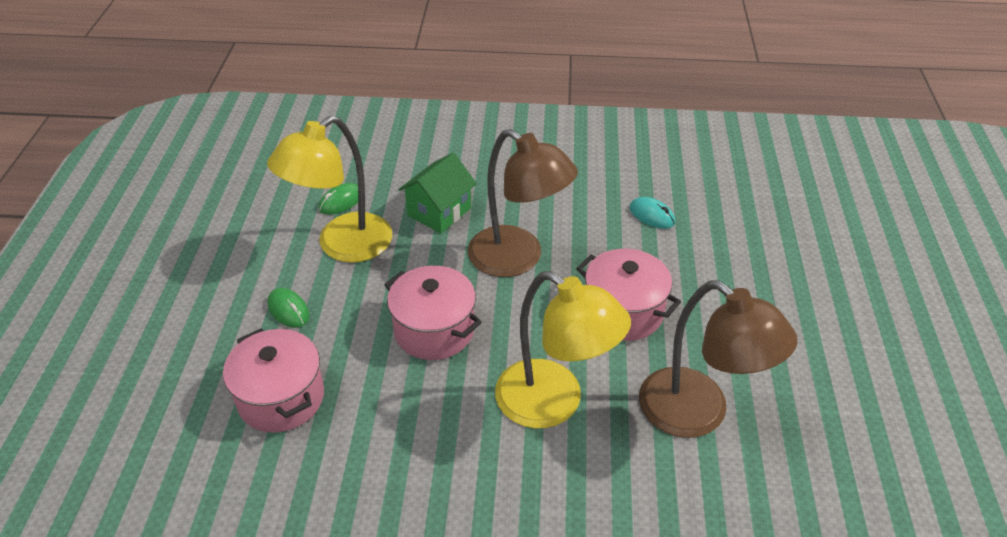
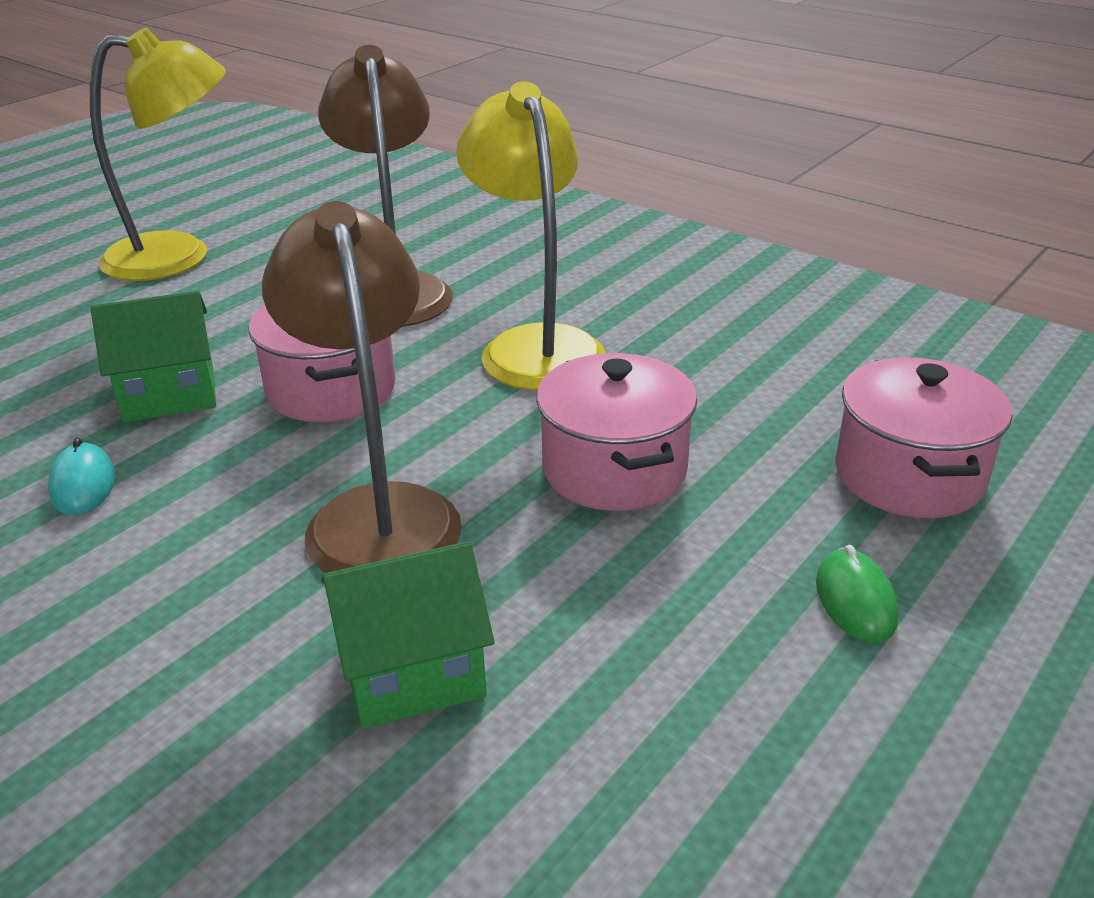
camera: 145 degrees left, 10 degrees down
(341, 201) = (612, 823): green mouse -> none
(342, 246) = (679, 689): yellow lamp -> yellow lamp (179, 256)
(694, 271) = (169, 394): none -> green house

